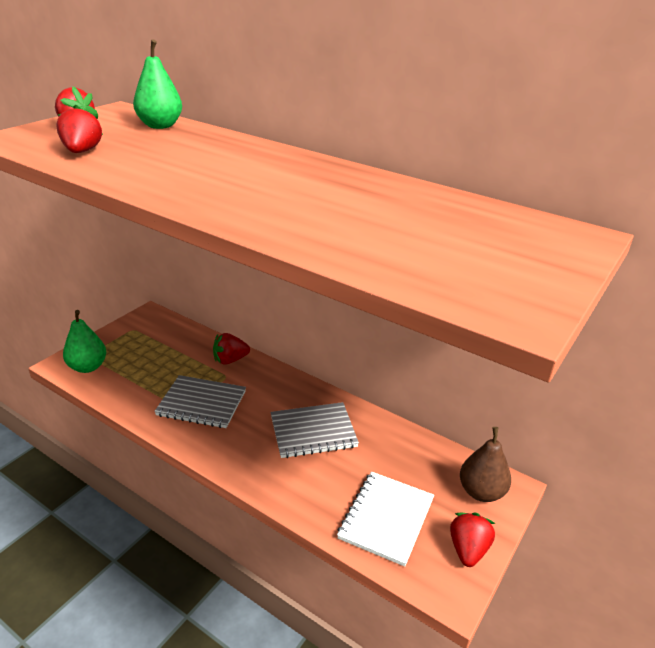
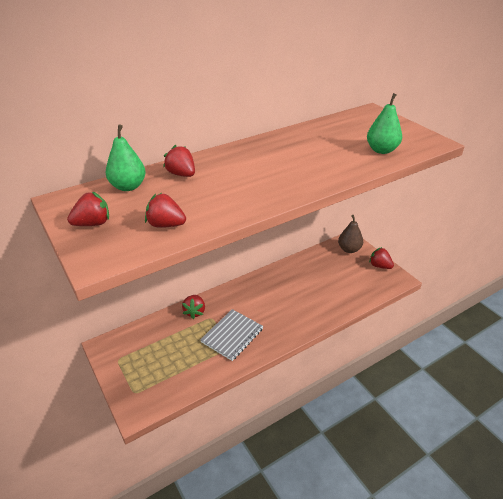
camera: 65 degrees left, 5 degrees up
(88, 367) = (151, 395): green pear -> green pear (381, 150)
(205, 142) = (181, 174): none -> red strawberry
(313, 431) = (283, 292): grey notebook -> none
(386, 518) = (354, 285): white notebook -> none

